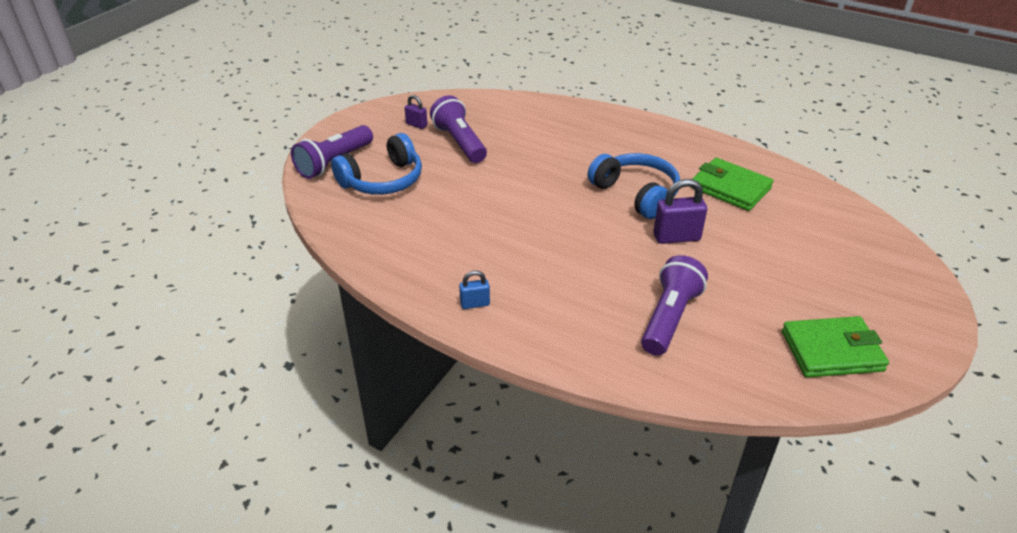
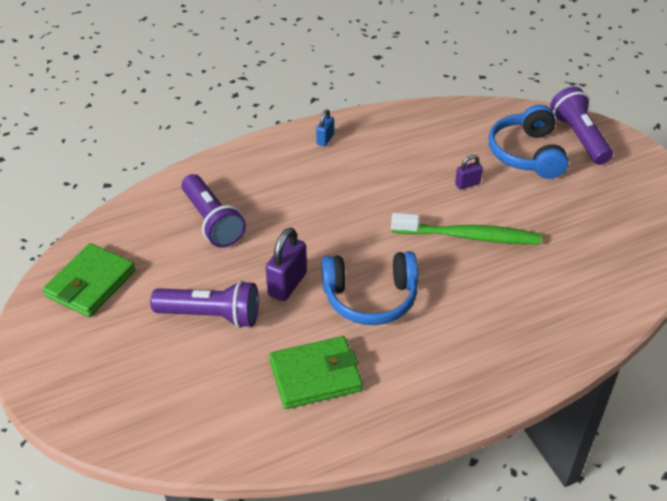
camera: 125 degrees right, 5 degrees up
(416, 125) = (618, 209): purple padlock -> purple padlock (467, 184)
(459, 143) = (559, 224): purple flashlight -> purple flashlight (211, 315)
(519, 175) = (469, 236): none -> green toothbrush

